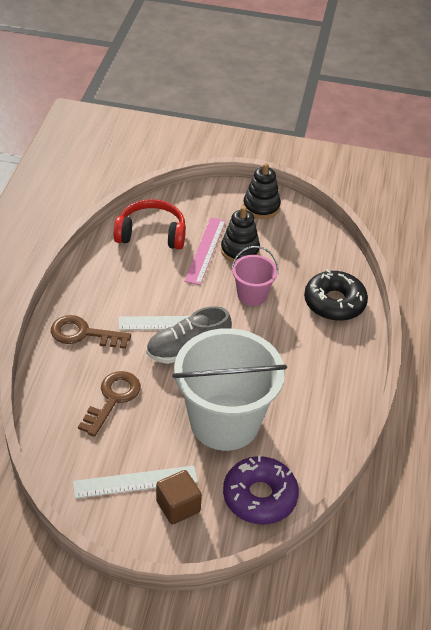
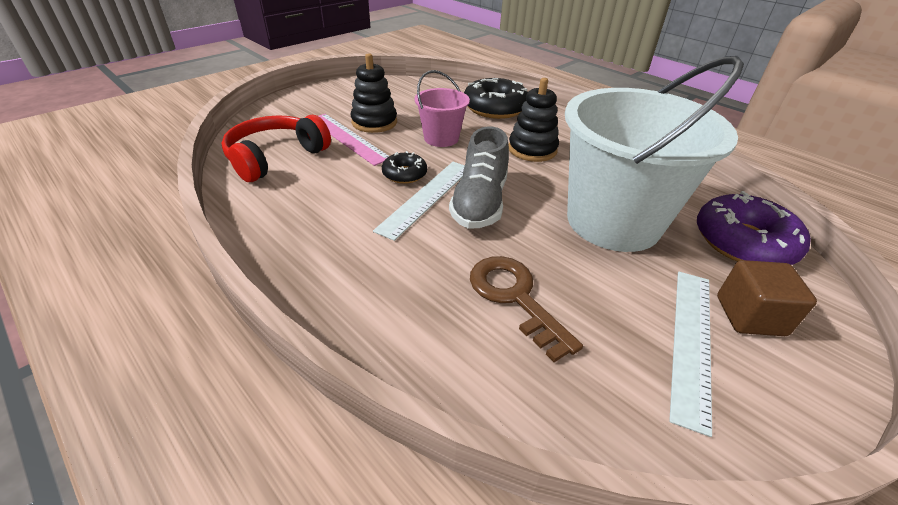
camera: 55 degrees left, 5 degrees down
(84, 334) = (367, 275): brown key -> none
(188, 300) = (404, 174): none -> black donut
(261, 207) = (335, 94): black stacking toy -> black stacking toy (532, 149)

